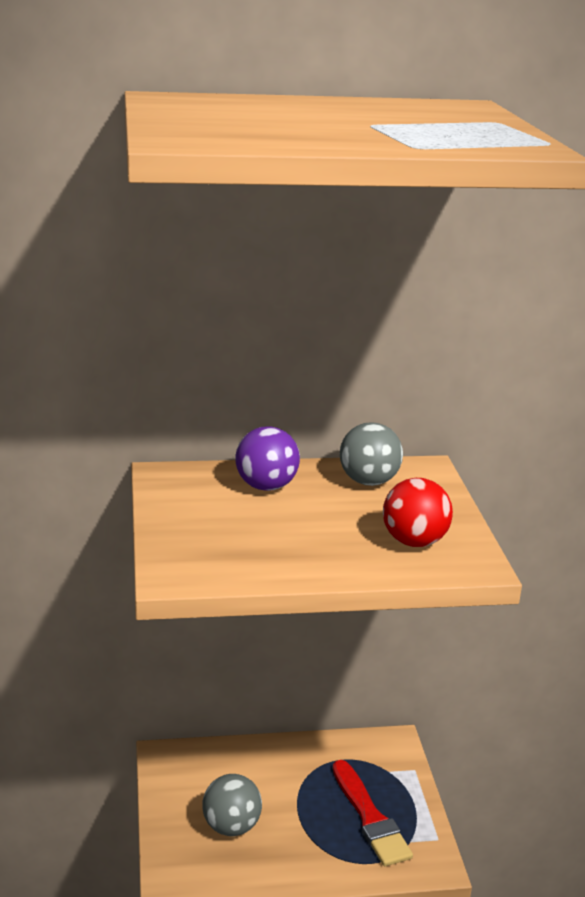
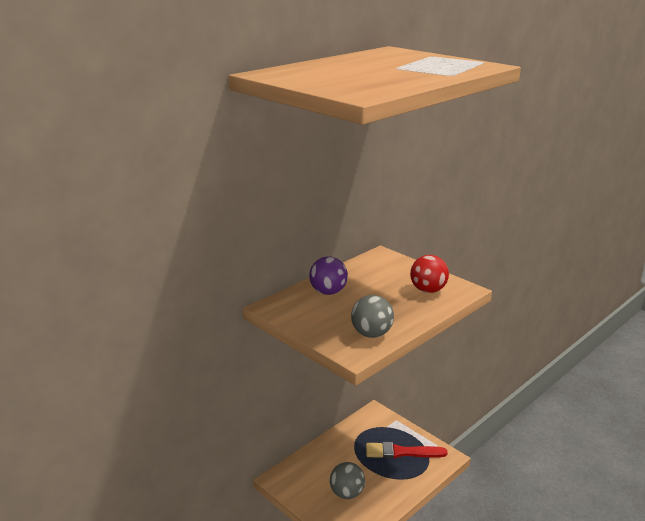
camera: 35 degrees left, 0 degrees up
(368, 481) = (368, 271): grey ball -> grey ball (371, 334)
(370, 818) = (401, 452): red brush -> red brush turned 150 degrees clockwise

